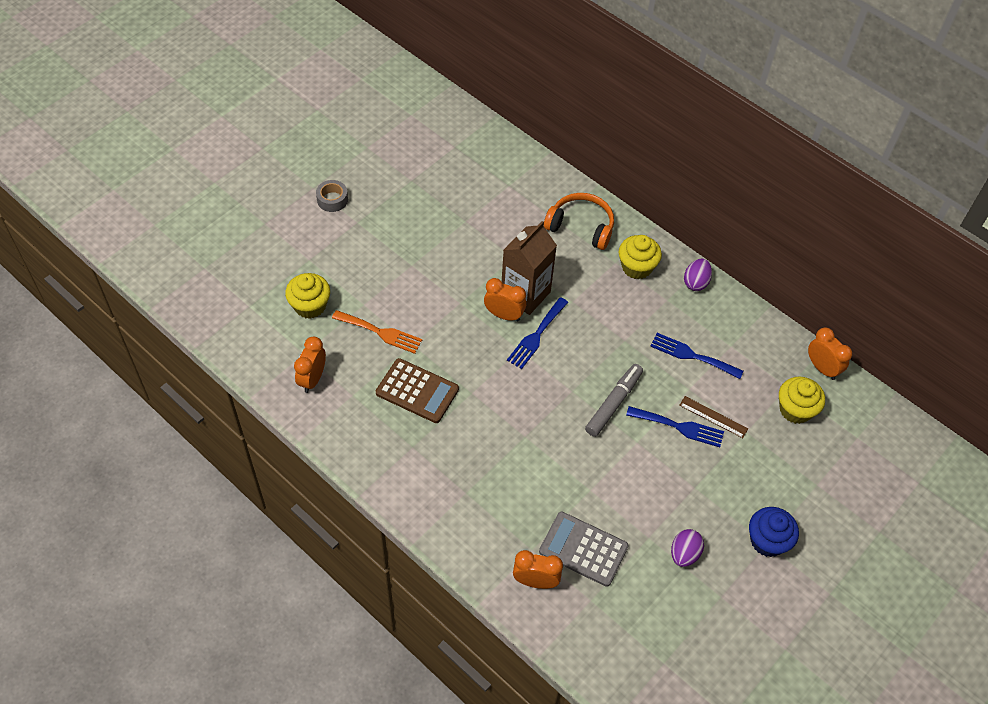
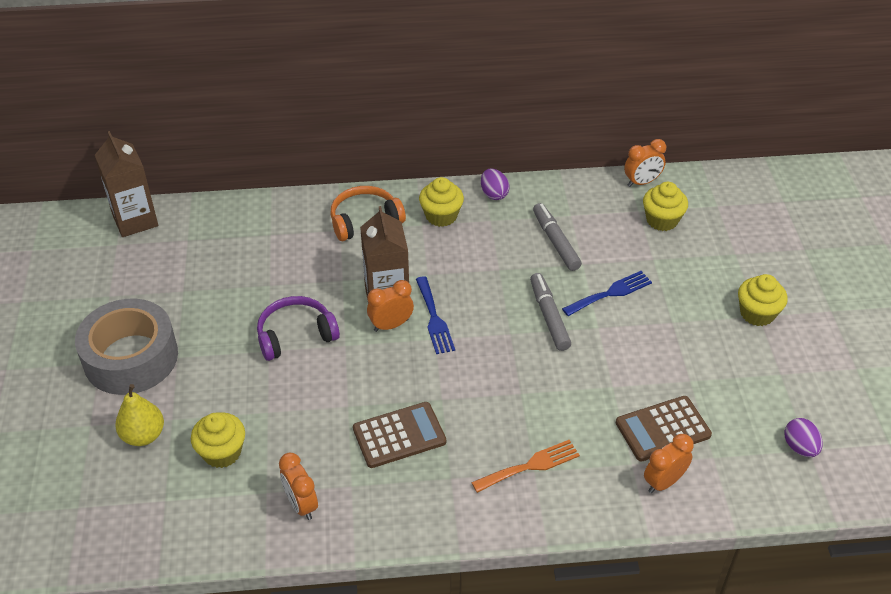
camera: 45 degrees left, 10 degrees down
(283, 256) = (143, 435): none -> yellow pear
(332, 200) = (131, 358): grey tape -> grey tape, size x2.50
(380, 332) = (311, 420): orange fork -> orange fork (530, 466)
(439, 269) = (296, 335): none -> purple headphones
(440, 106) = (135, 220): none -> brown carton
(583, 549) = (663, 429): grey calculator -> brown calculator
(684, 554) = (724, 369): purple egg -> purple egg (800, 447)
(692, 355) = (555, 241): blue fork -> grey marker
(713, 417) = (621, 268): brown ruler -> none
(767, 541) = (757, 313): blue cupcake -> yellow cupcake
(822, 368) = (642, 182): orange clock -> orange clock turned 150 degrees clockwise

